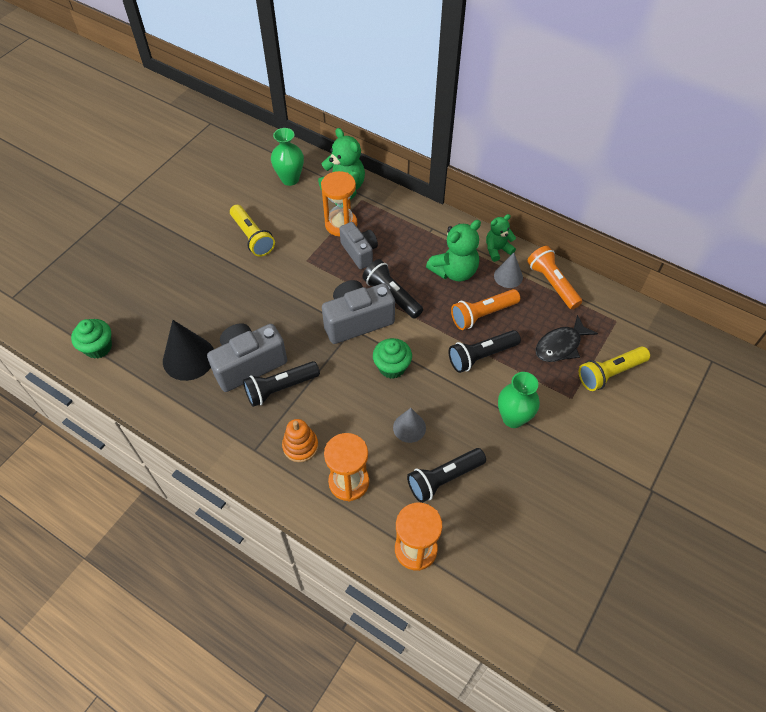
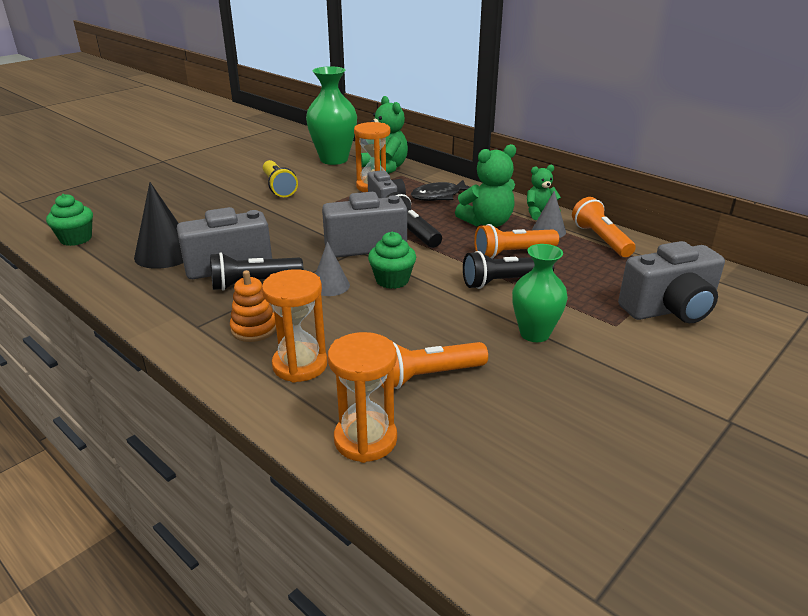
camera: 10 degrees right, 25 degrees down
(290, 179) = (334, 159): green vase -> green vase, size x1.52
(409, 427) = (396, 328): grey cone -> grey cone (330, 286)
(444, 478) = (427, 376): black flashlight -> orange flashlight
(560, 345) = (606, 283): black fish -> black fish (439, 196)
(610, 373) = (669, 310): yellow flashlight -> grey camera

